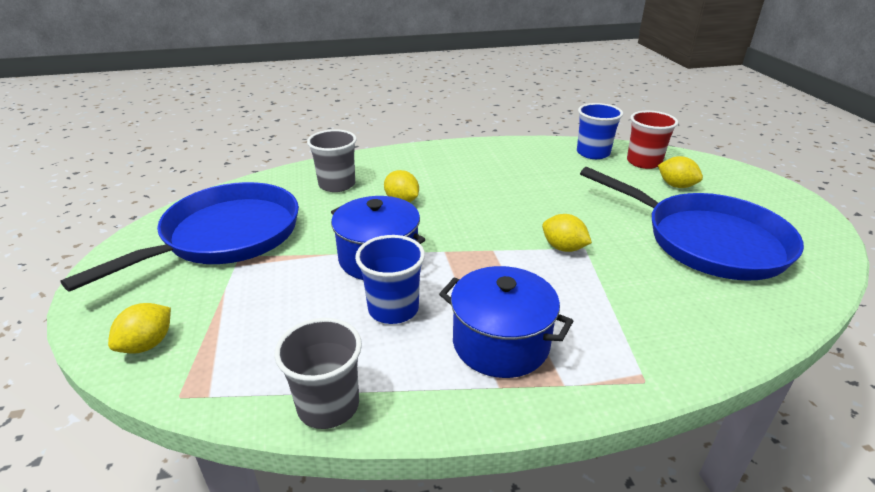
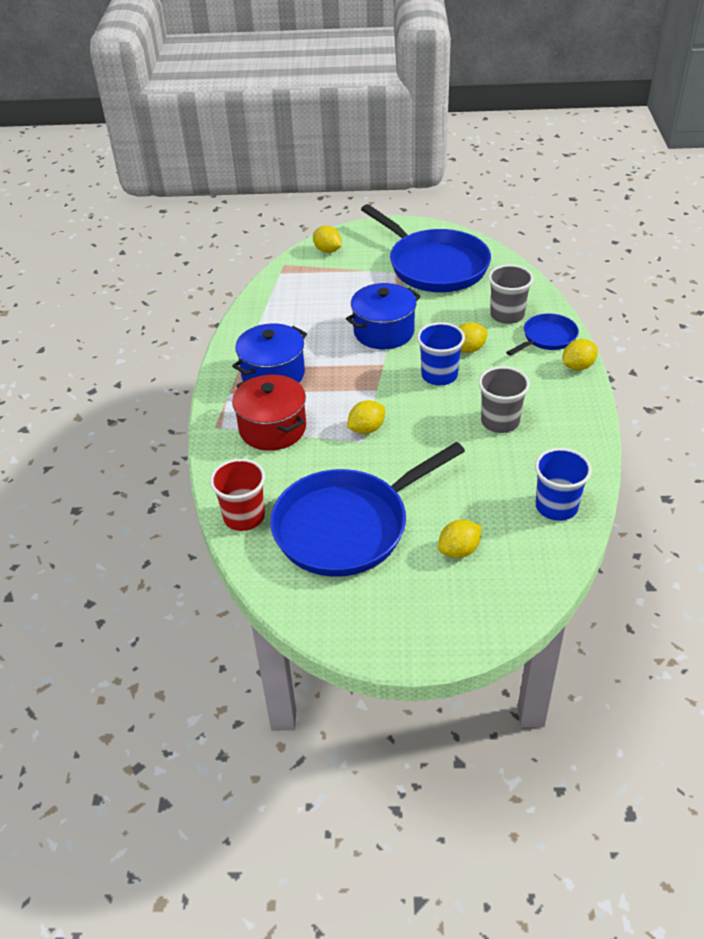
camera: 105 degrees right, 10 degrees up
(328, 405) = (255, 308): grey cup -> grey cup (500, 421)
(374, 164) = (547, 338): none -> blue pan
(393, 309) = (323, 334): blue cup -> blue cup (439, 375)
(414, 150) = (577, 366): none -> yellow lemon
(610, 320) = (272, 428): none -> red pot
(644, 162) = (524, 545): red cup -> red cup (244, 517)

